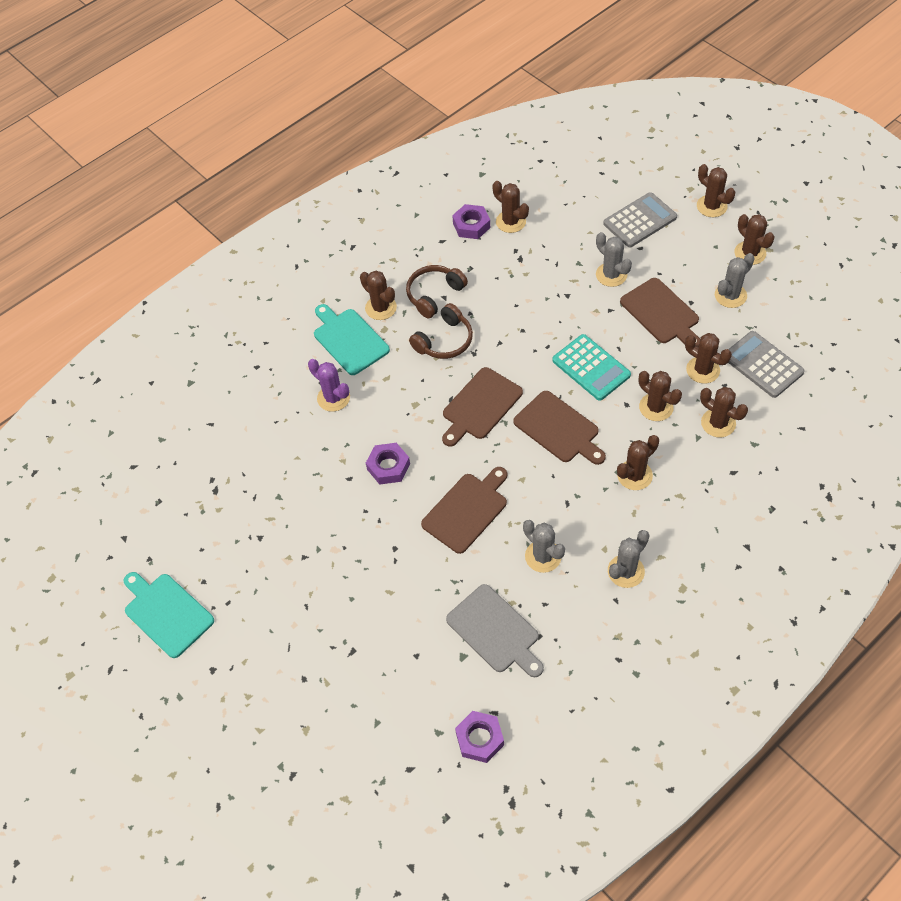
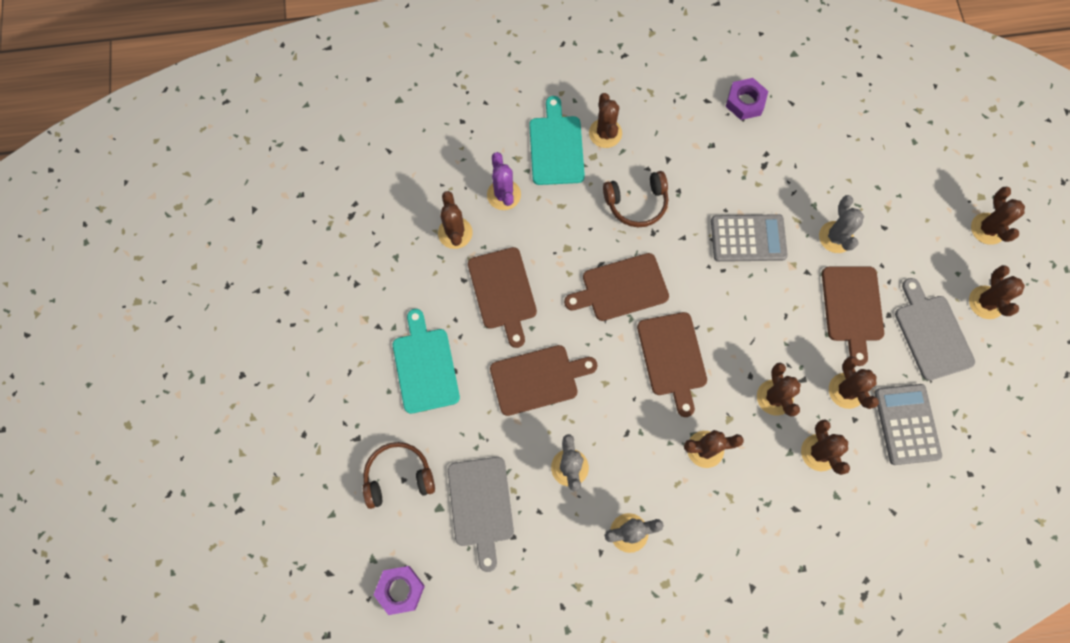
camera: 30 degrees right, 15 degrees up
(166, 613) = (241, 300): turquoise cutting board -> turquoise cutting board (425, 366)
(388, 467) = (503, 292): purple nut -> brown cutting board
(434, 295) = (661, 151): brown headphones -> brown headphones (398, 477)
(510, 222) = (784, 121): brown cactus -> brown cactus (455, 233)
(591, 368) = (746, 318): turquoise calculator -> none
(640, 220) = (905, 199): grey calculator -> grey calculator (748, 238)
(730, 295) = (932, 333): grey cactus -> grey cutting board

